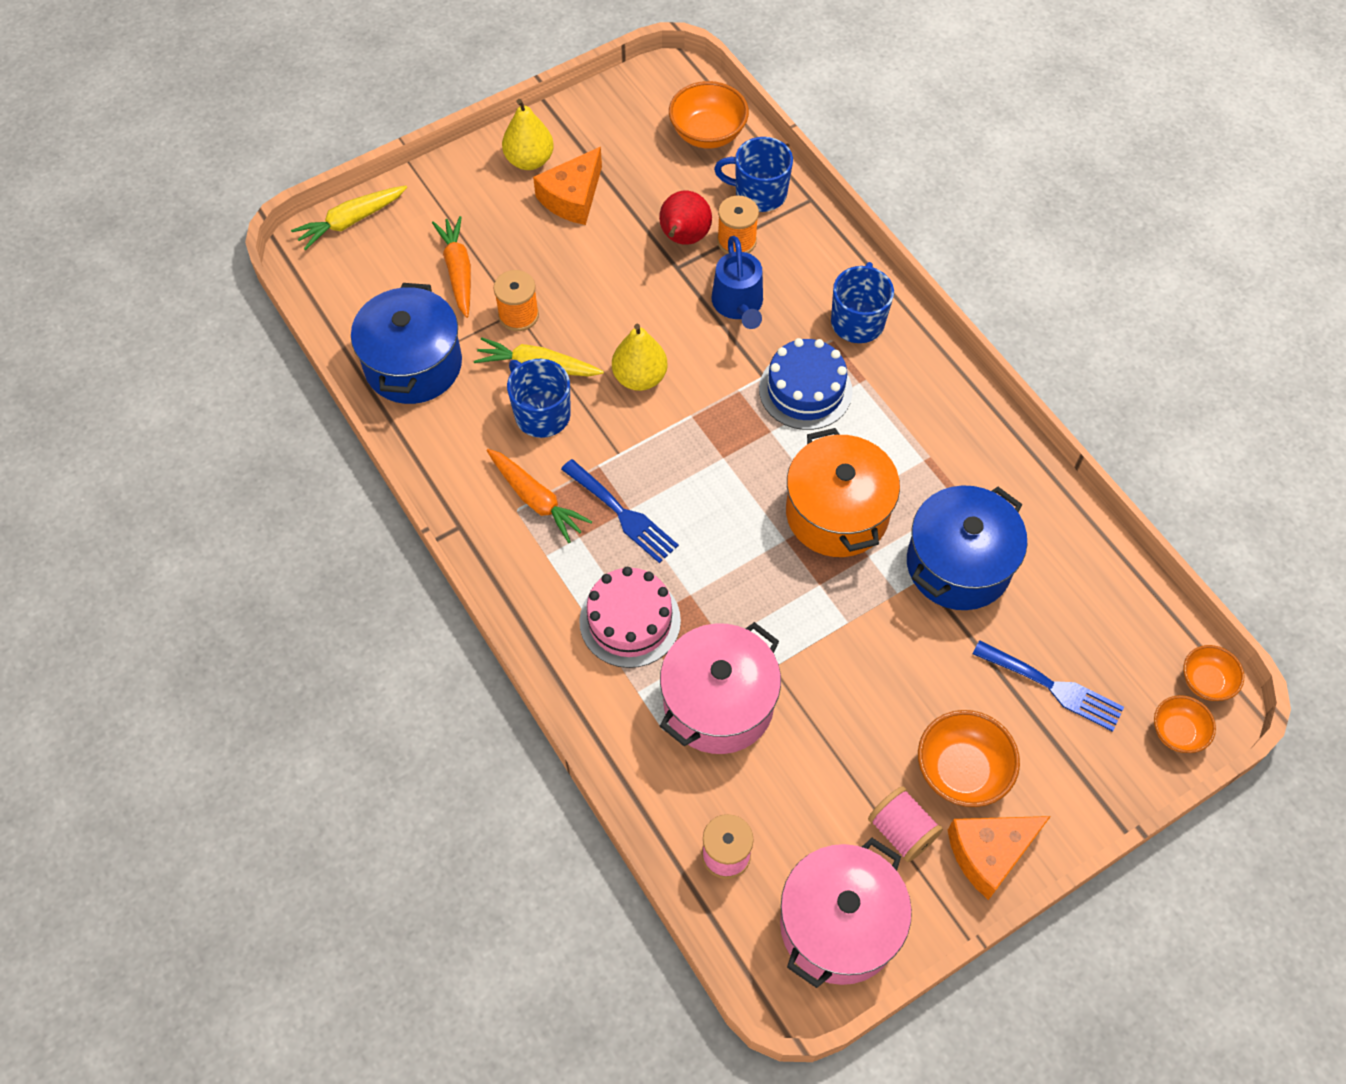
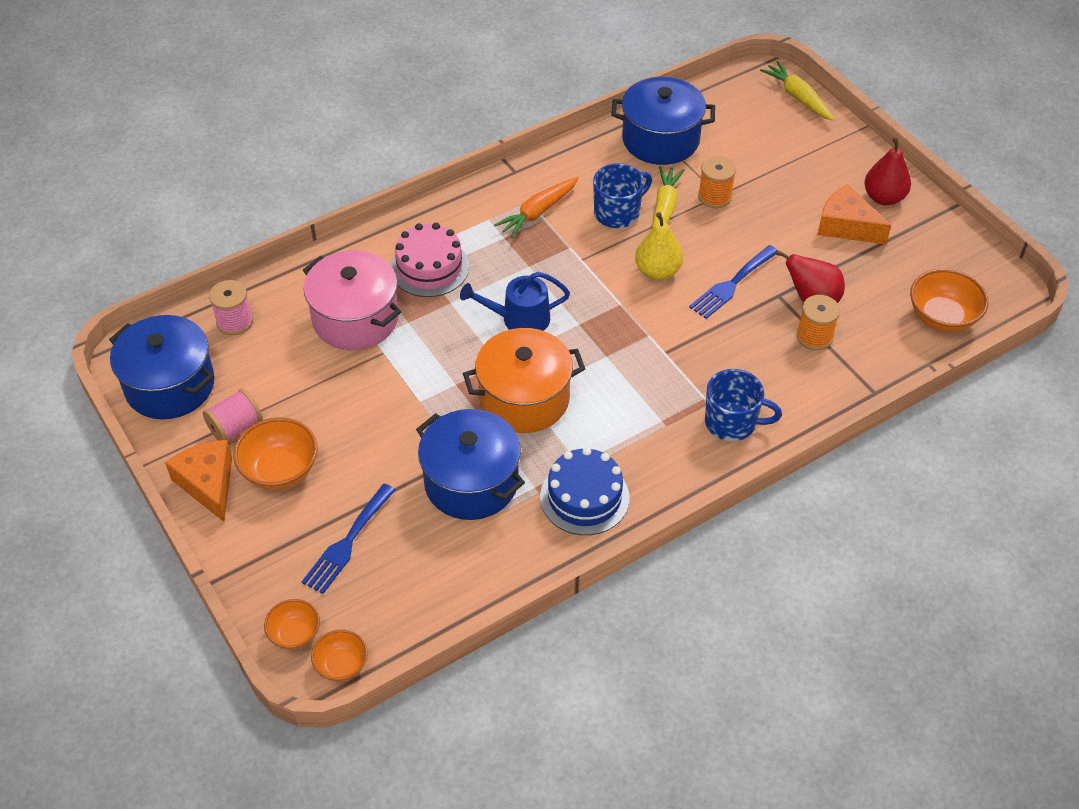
camera: 90 degrees right, 10 degrees down
(458, 271) = (755, 160): orange carrot -> none
(529, 160) = (884, 197): yellow pear -> red pear
(623, 514) = (524, 262): blue fork -> blue fork (731, 284)
(738, 304) = (741, 337): blue watering can -> blue watering can (519, 319)
(759, 193) = (875, 354): blue mug -> none
(805, 390) = (651, 381): blue cake -> blue cake (584, 497)
(839, 925) = (170, 385): pink pot -> blue pot

